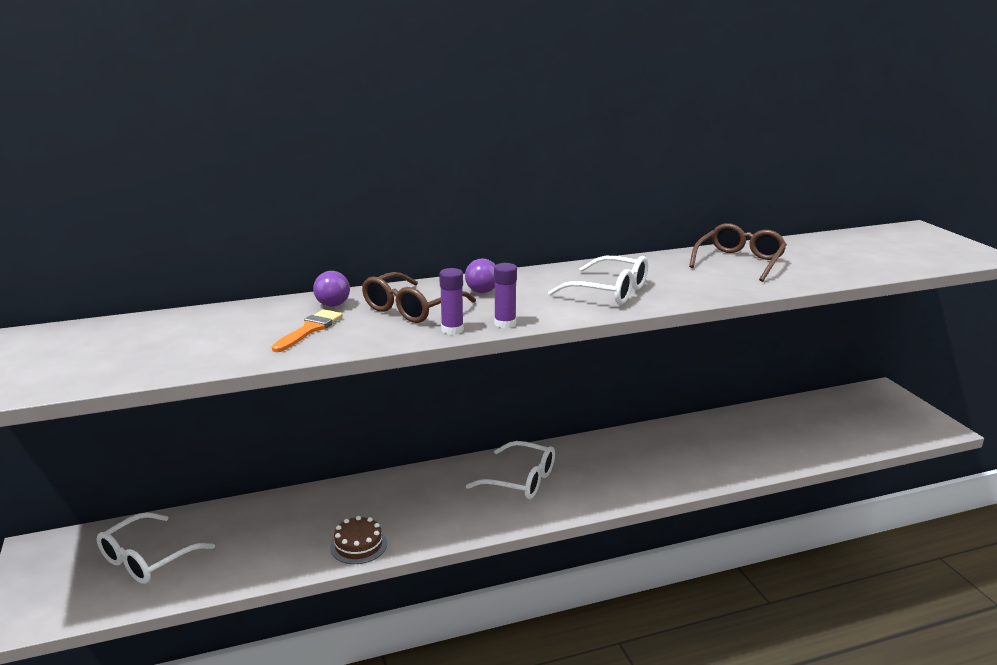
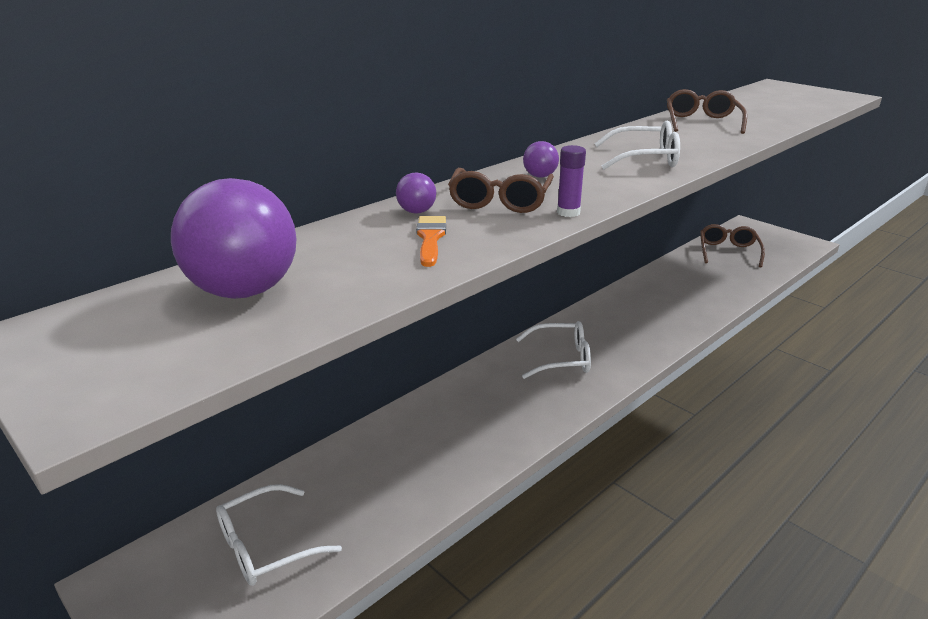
camera: 25 degrees left, 5 degrees up
(132, 343) = (244, 291): none -> purple ball
(147, 559) = (266, 546): white glasses -> white glasses turned 45 degrees clockwise
(358, 545) = (476, 459): brown cake -> none
(505, 323) = (605, 199): purple glue stick -> none
(822, 416) = (728, 252): none -> brown glasses

